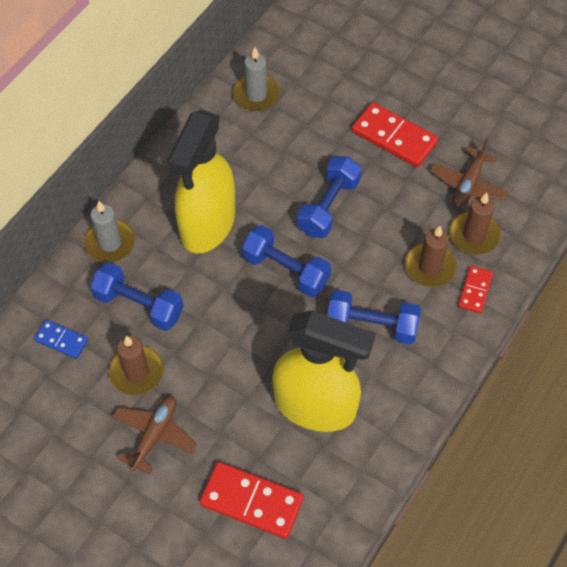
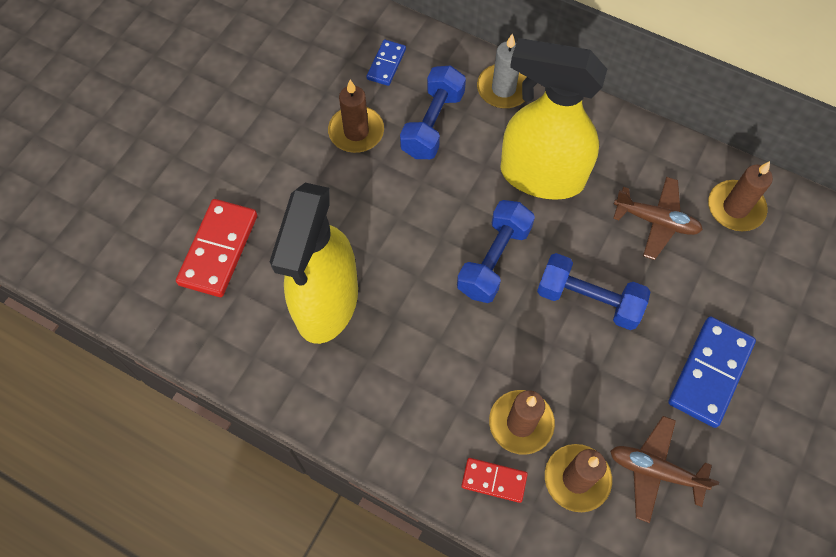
camera: 85 degrees right, 5 degrees up
(154, 435) = (288, 156): brown plane -> brown plane (656, 221)
(256, 95) = (735, 208): grey candle -> brown candle
(371, 325) = (431, 357): blue dumbbell -> none
(394, 137) = (710, 372): red domino -> blue domino

